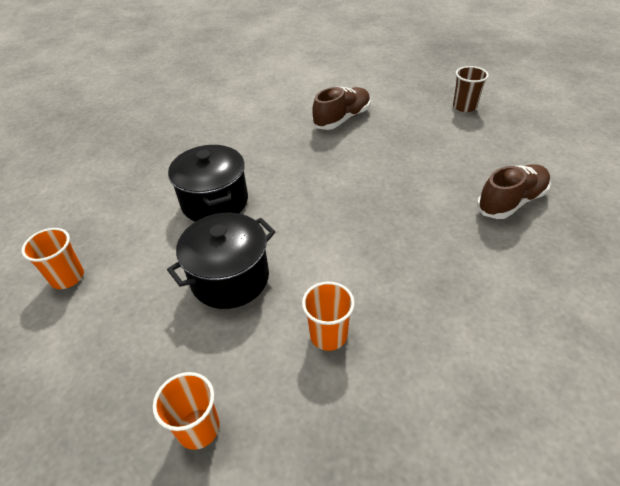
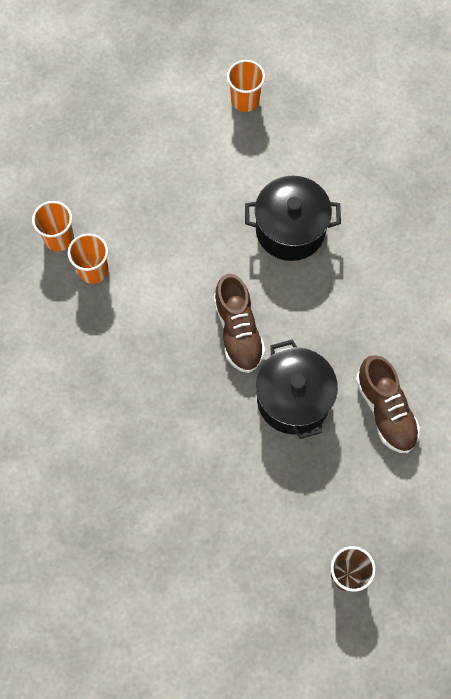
camera: 110 degrees right, 25 degrees up
(198, 428) = (66, 167): orange cup -> orange cup (59, 238)
(230, 278) = (184, 218): black pot -> black pot (293, 399)
(511, 202) = (158, 503): brown shoe -> brown shoe (238, 331)

